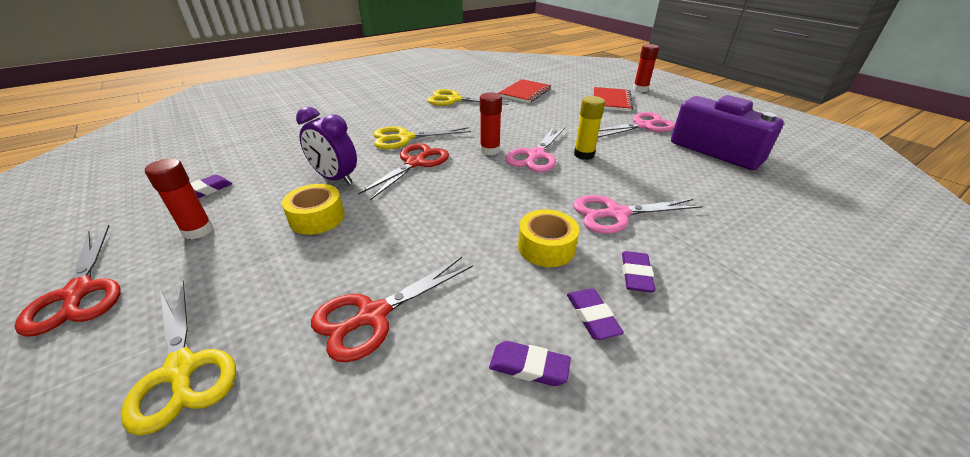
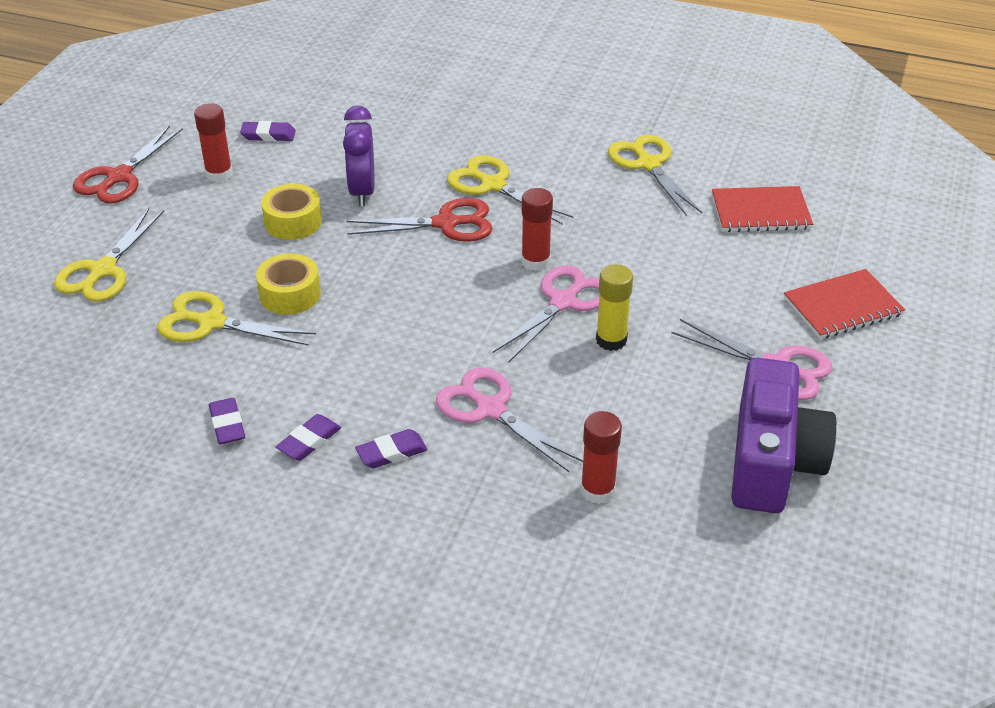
camera: 55 degrees right, 5 degrees up
(373, 315) = (211, 323): red scissors -> yellow scissors
(536, 155) = (563, 302): pink scissors -> pink scissors turned 135 degrees clockwise
(546, 247) = (381, 380): yellow tape -> yellow tape (290, 294)
(640, 89) = (946, 323): red glue stick -> red glue stick (597, 490)

